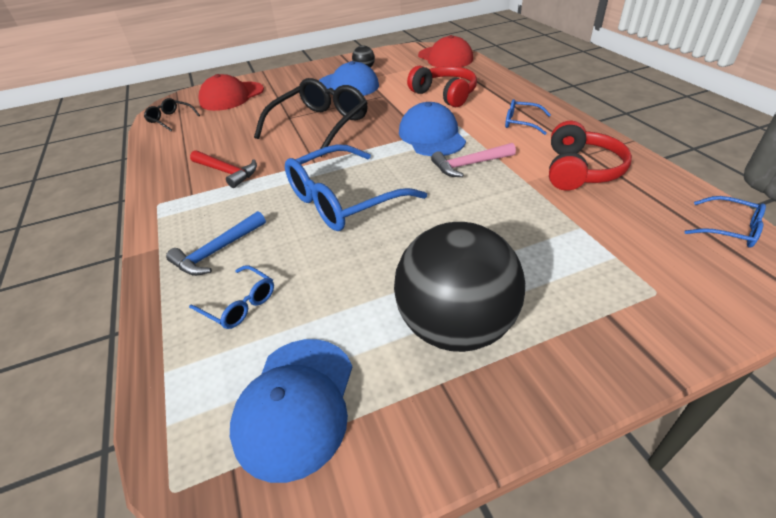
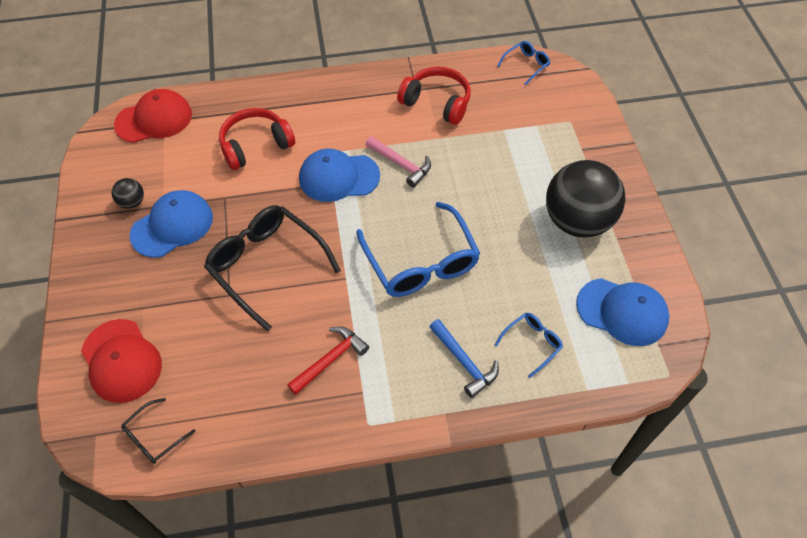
camera: 80 degrees left, 15 degrees up
(469, 165) = (401, 164): pink hammer -> pink hammer turned 45 degrees counterclockwise
(521, 123) = (346, 109): blue glasses -> none

